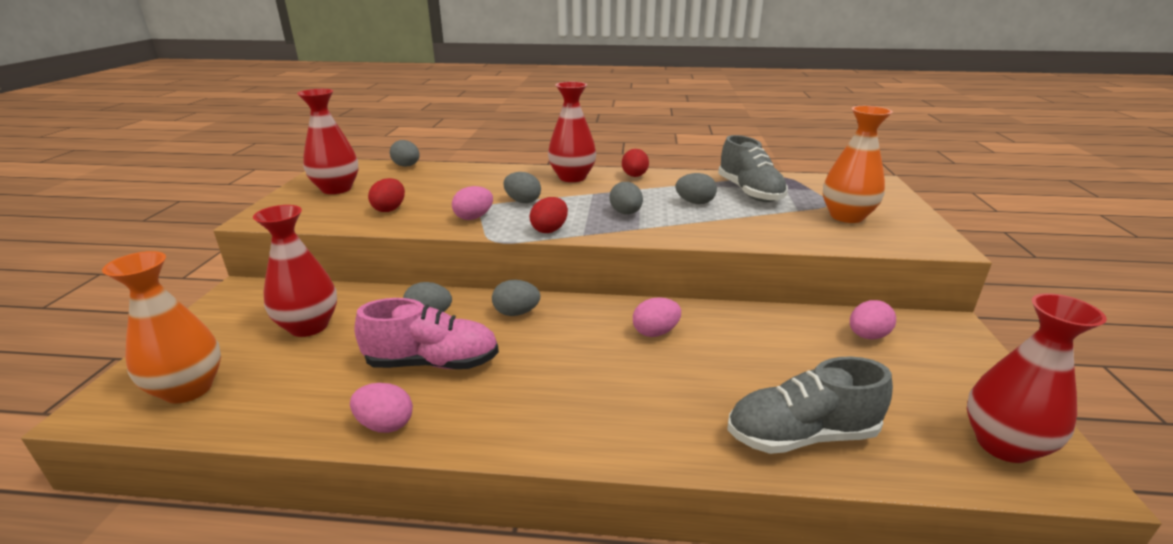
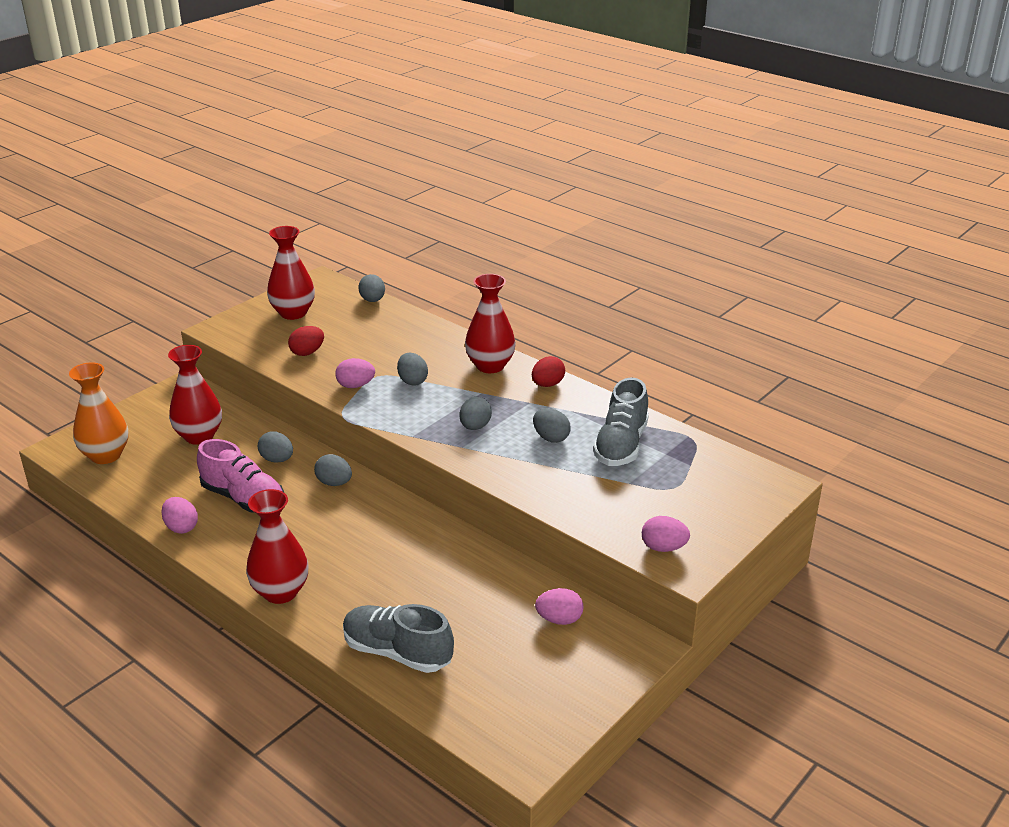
camera: 35 degrees right, 5 degrees up
(549, 230) = (393, 421): red egg -> none
(655, 332) = (407, 542): pink egg -> pink egg (663, 548)
(846, 216) = (660, 508): orange vase -> none
(1003, 445) = (515, 725): red vase -> red vase (280, 592)

